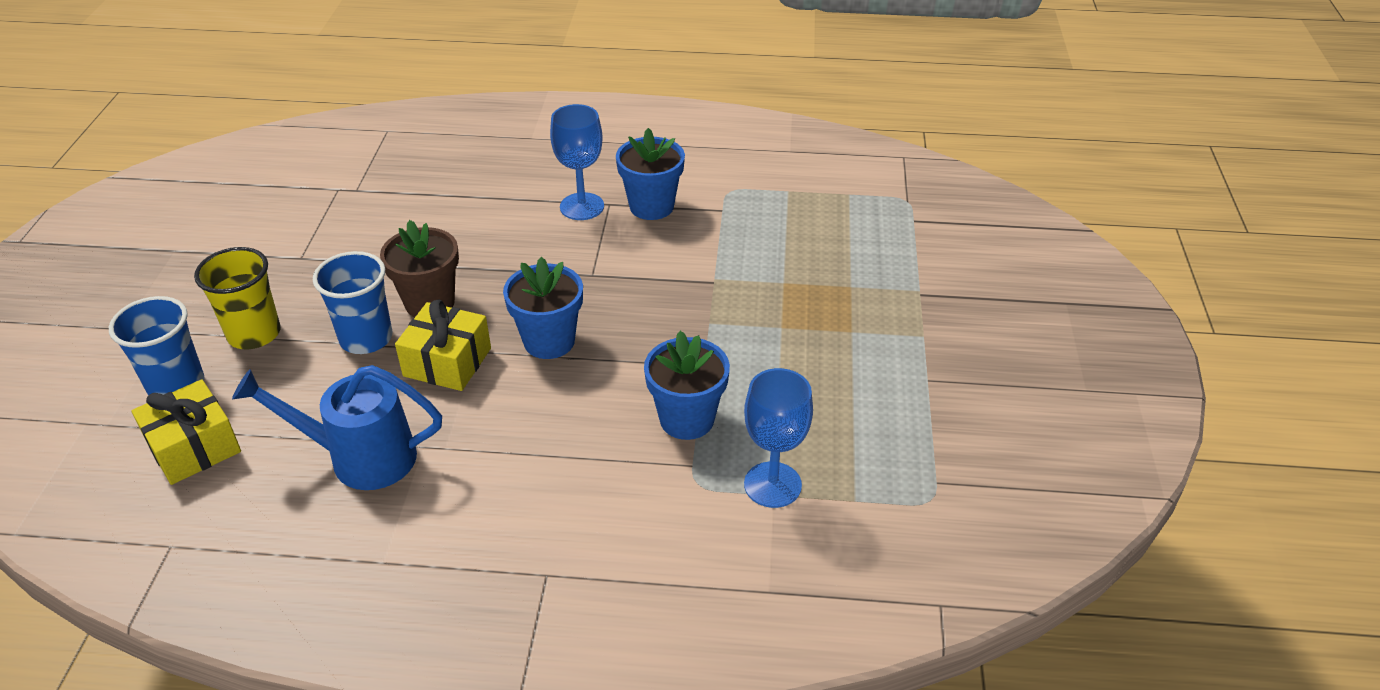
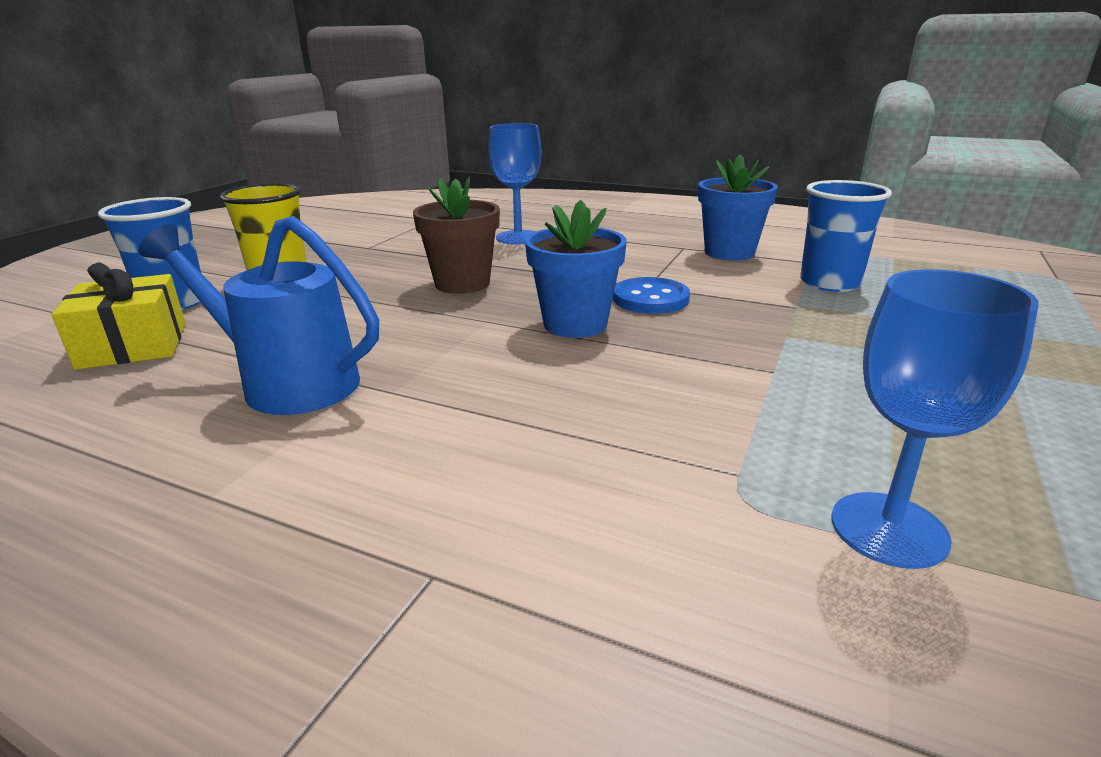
camera: 20 degrees right, 15 degrees down
(366, 338) = (380, 297): blue cup -> blue cup (829, 283)
(447, 362) = (449, 324): yellow gift -> none
(582, 206) = (653, 246): blue goblet -> blue goblet (518, 237)
(599, 294) = (650, 299): none -> blue button
(687, 419) = (739, 419): blue flower pot -> none

